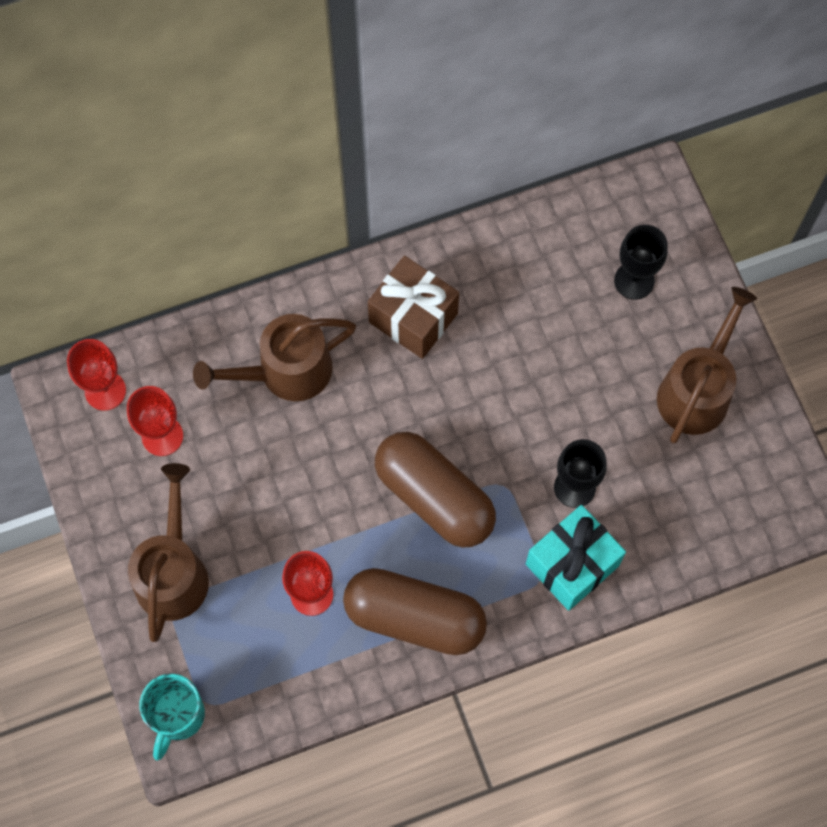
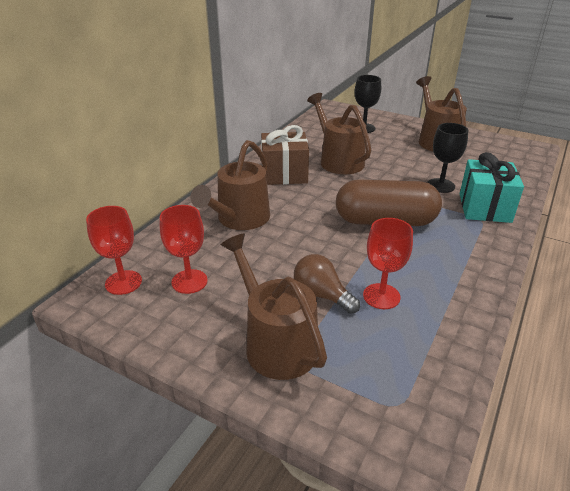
camera: 40 degrees left, 35 degrees down
(178, 716) = (388, 431): turquoise mug -> none
(261, 549) = (322, 295): none -> brown light bulb
(415, 617) = (451, 270): brown capsule -> none
(510, 337) = (338, 160): none -> brown watering can

